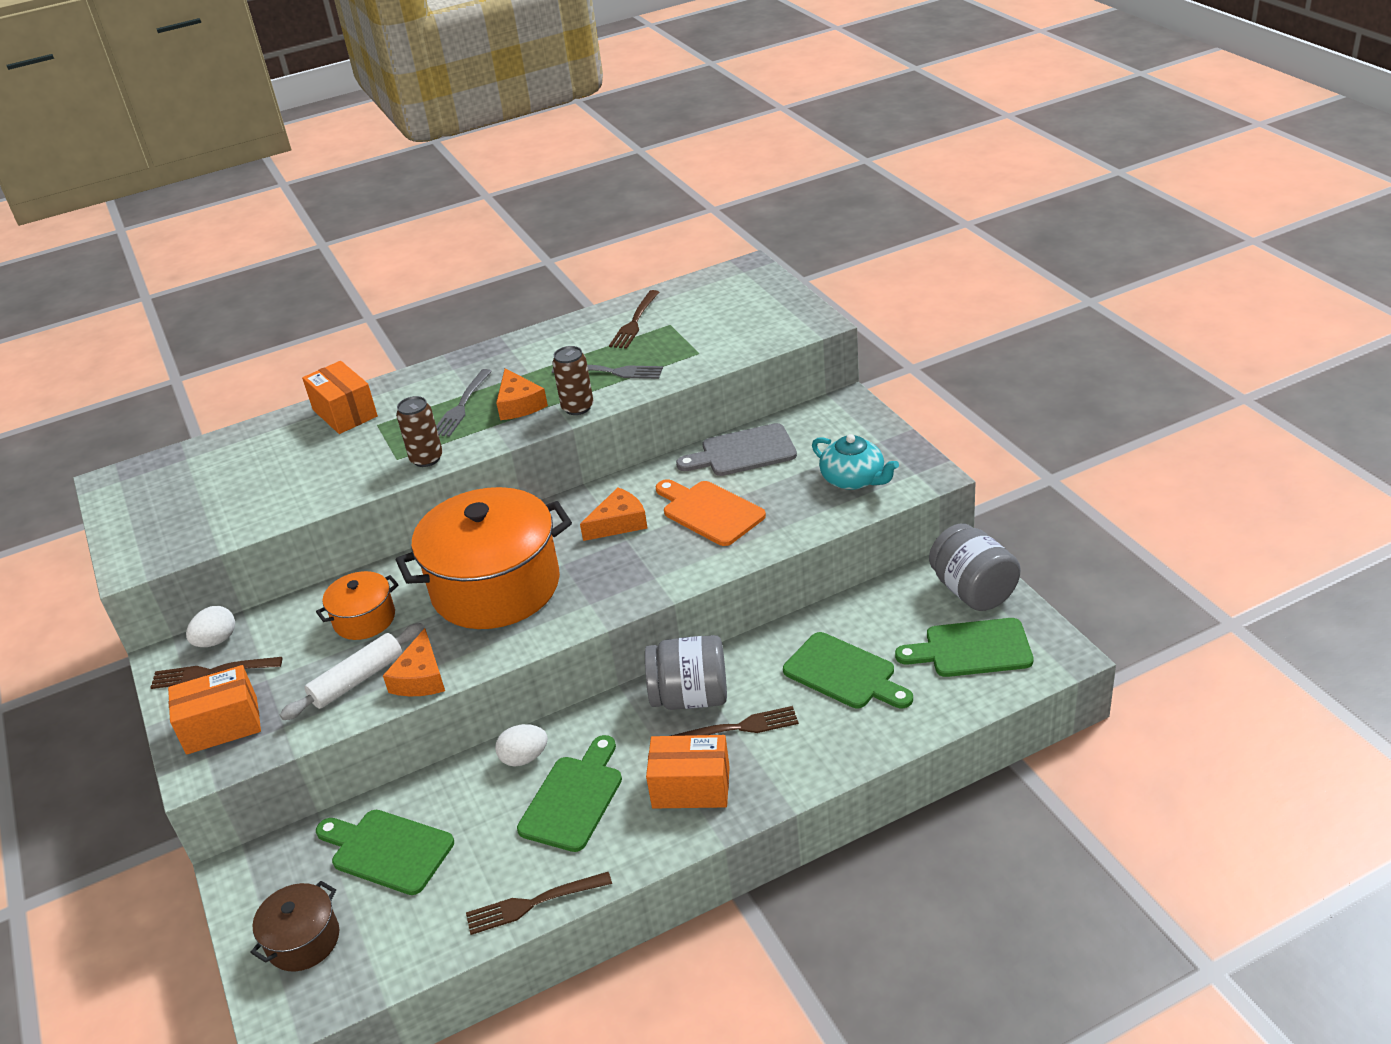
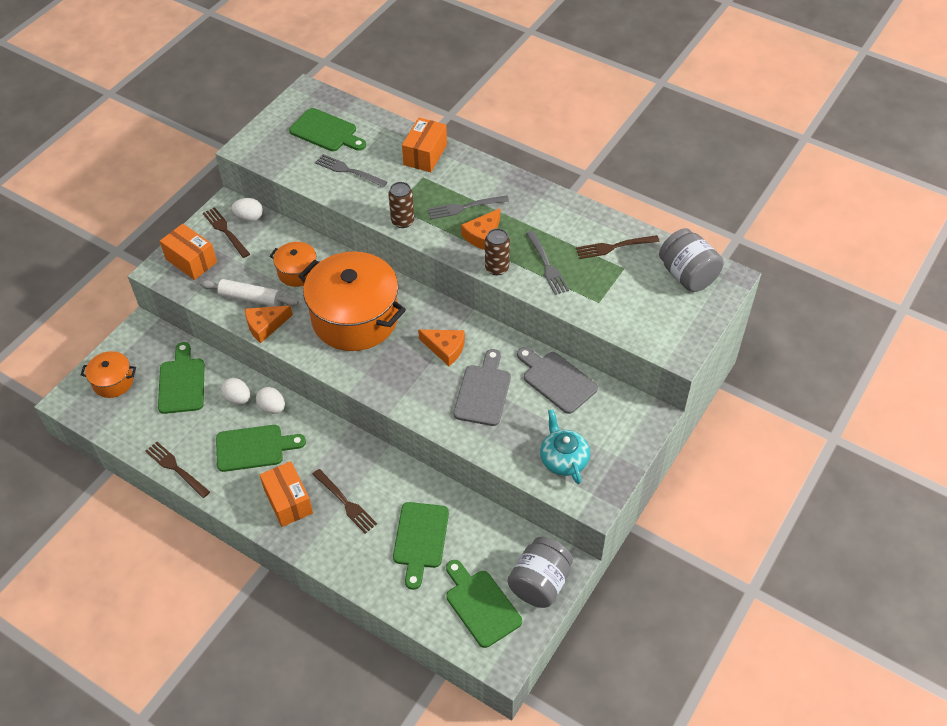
camera: 55 degrees right, 15 degrees up
(202, 482) = (326, 132): none -> green cutting board
(292, 481) = (348, 171): none -> grey fork
(303, 940) = (113, 382): brown pot -> orange pot
(475, 792) = (238, 398): none -> white egg
(690, 697) = (358, 465): grey jar -> grey jar (687, 275)
(709, 511) = (483, 392): orange cutting board -> grey cutting board
(853, 479) = (563, 459): turquoise teapot -> turquoise teapot turned 150 degrees clockwise

